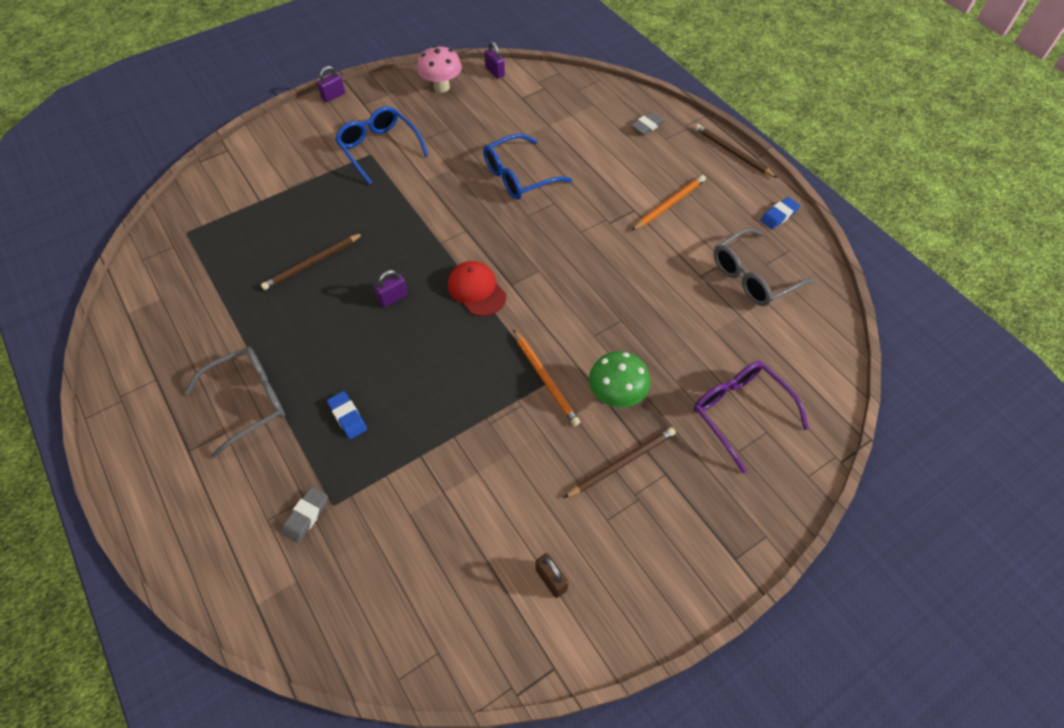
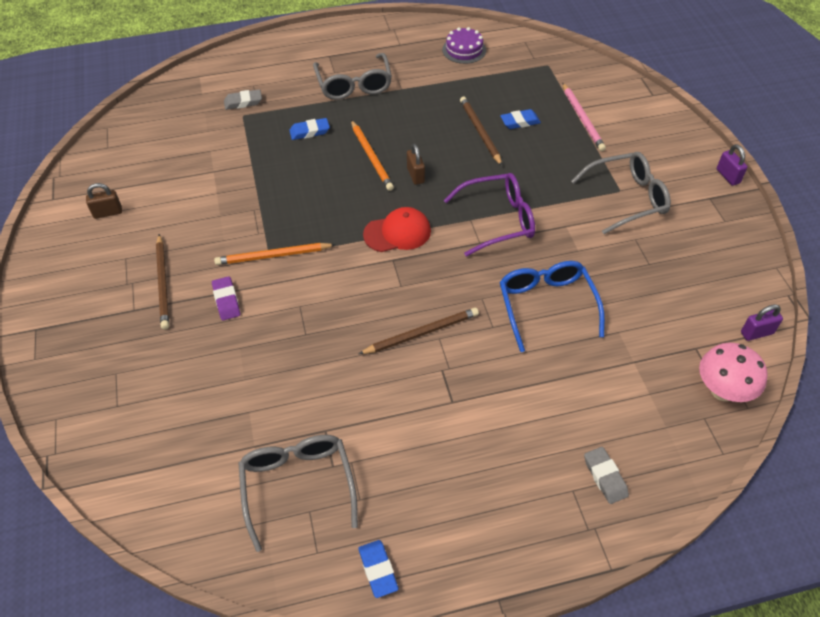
camera: 110 degrees right, 5 degrees down
(163, 311) = (464, 50): none -> purple cake
(274, 192) = (582, 119): none -> pink pencil
(289, 236) = (520, 122): none -> blue eraser
(306, 516) = (243, 102): grey eraser -> grey eraser turned 60 degrees counterclockwise
(379, 149) = (627, 198): blue glasses -> grey glasses
(393, 298) = (415, 175): purple padlock -> brown padlock
(441, 87) = (731, 272): pink mushroom -> pink mushroom (722, 391)
(616, 396) = (226, 301): green mushroom -> purple eraser
(669, 204) = (447, 443): orange pencil -> orange pencil (371, 157)
(732, 153) = (518, 569): brown pencil -> brown pencil (421, 333)
(740, 412) = (149, 392): purple glasses -> purple glasses (498, 220)

